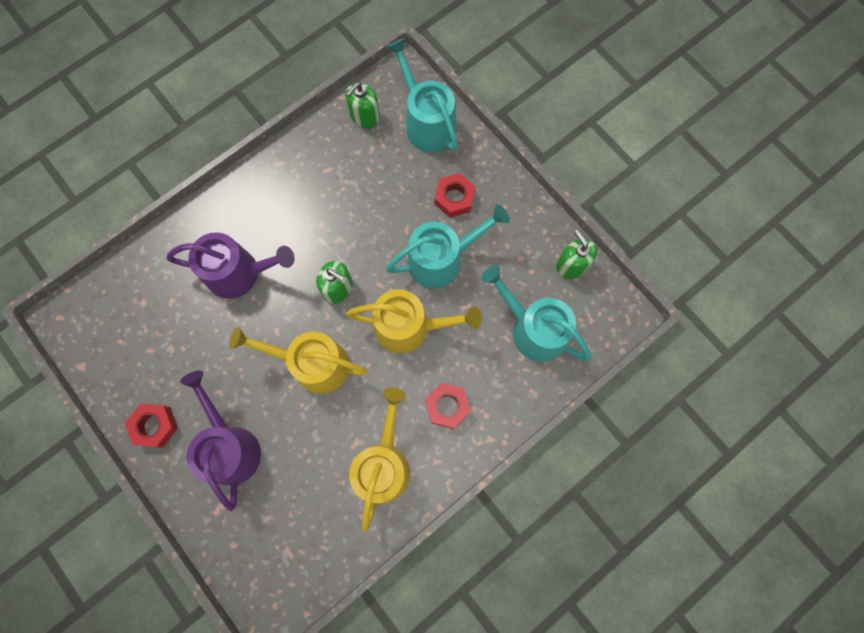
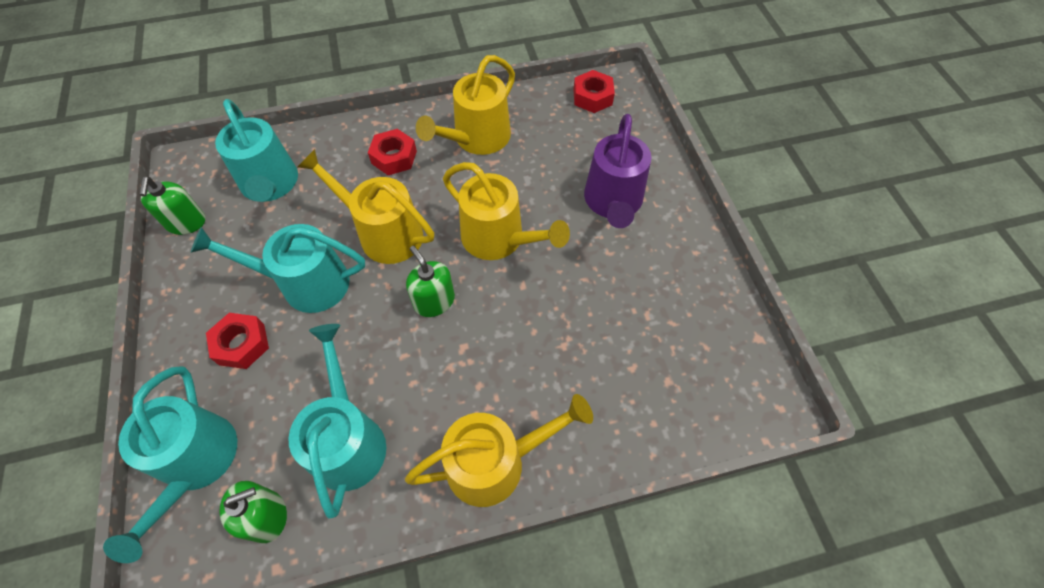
camera: 155 degrees left, 15 degrees down
(155, 426) = (685, 247): red nut -> red nut (592, 97)
(239, 273) = (538, 366): purple watering can -> none
(243, 200) = (495, 462): none -> yellow watering can
(342, 173) = (348, 440): none -> turquoise watering can

